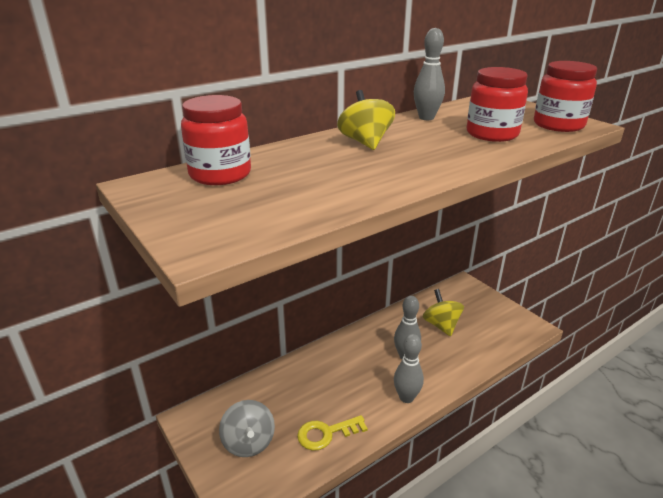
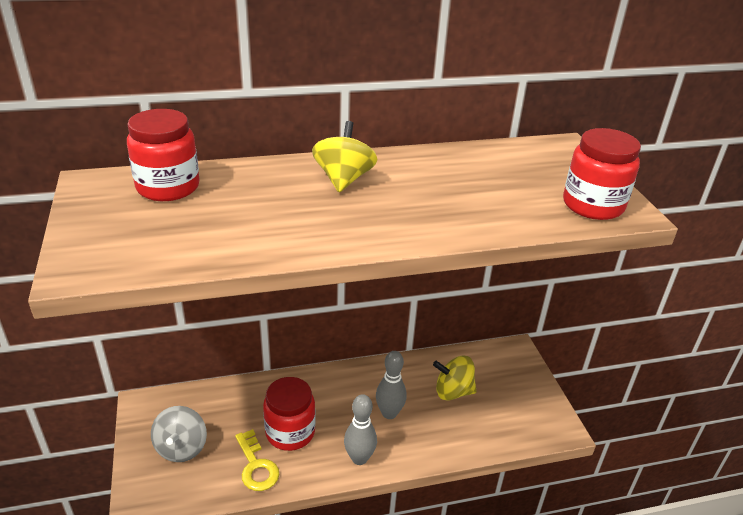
camera: 20 degrees right, 5 degrees up
(326, 434) = (256, 466): yellow key -> yellow key turned 120 degrees counterclockwise
(426, 118) = (447, 158): grey bowling pin -> none
(441, 325) = (453, 391): yellow spinning top -> yellow spinning top turned 90 degrees counterclockwise
(492, 134) = (495, 200): red jar -> red jar (290, 432)

